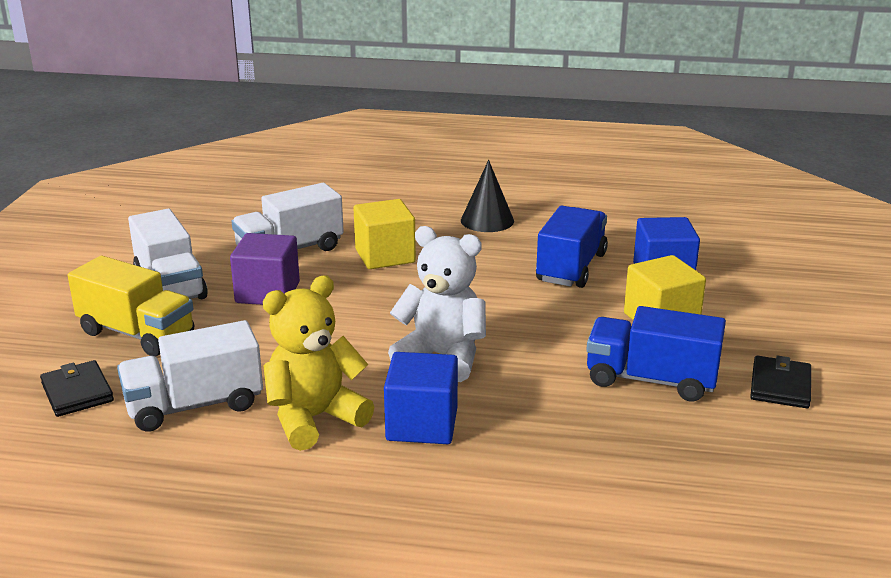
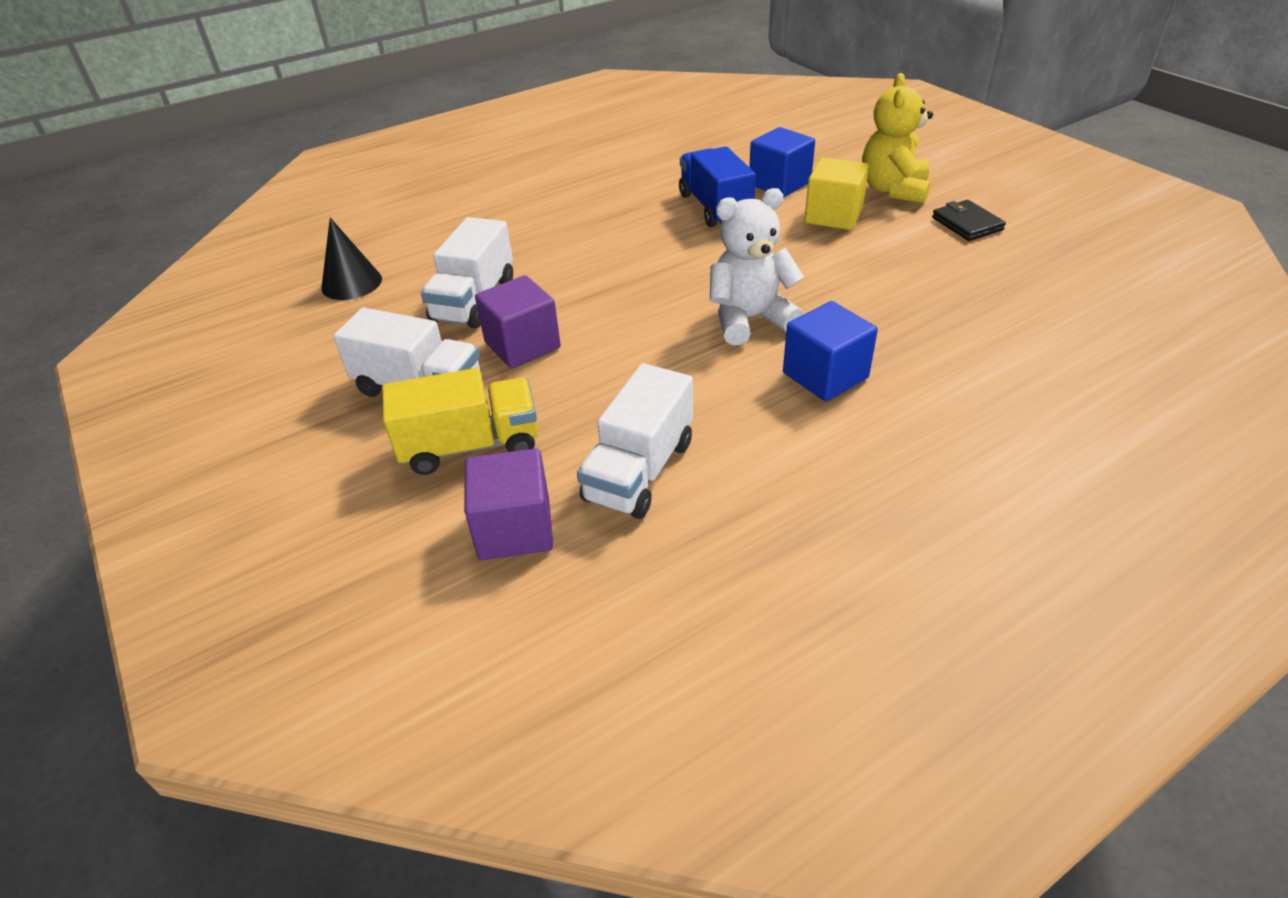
camera: 40 degrees left, 15 degrees up
(77, 392) = (514, 529): black wallet -> purple cube
(314, 418) = (748, 419): yellow teddy bear -> yellow teddy bear (893, 190)
(385, 256) = (564, 265): yellow cube -> none
(487, 220) = (592, 200): black cone -> black cone (351, 283)
(651, 380) = (898, 260): blue truck -> none

